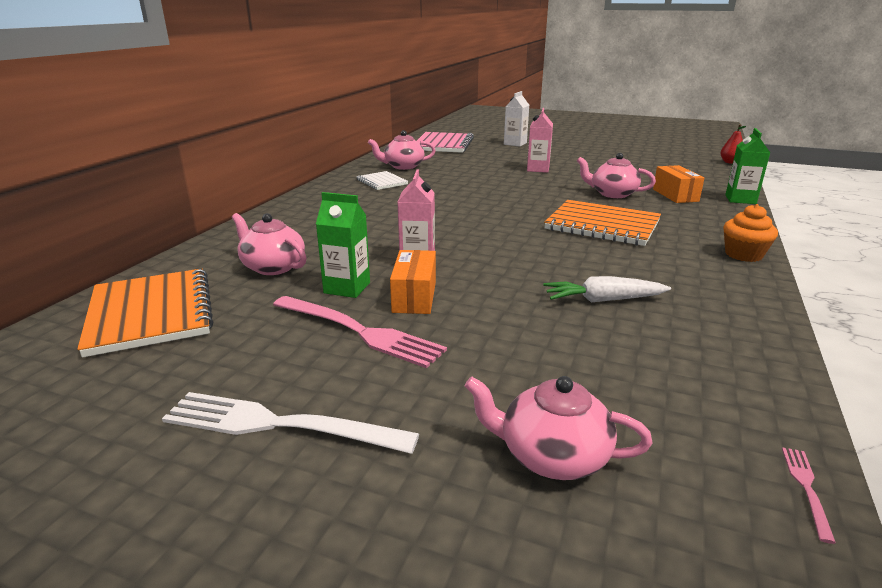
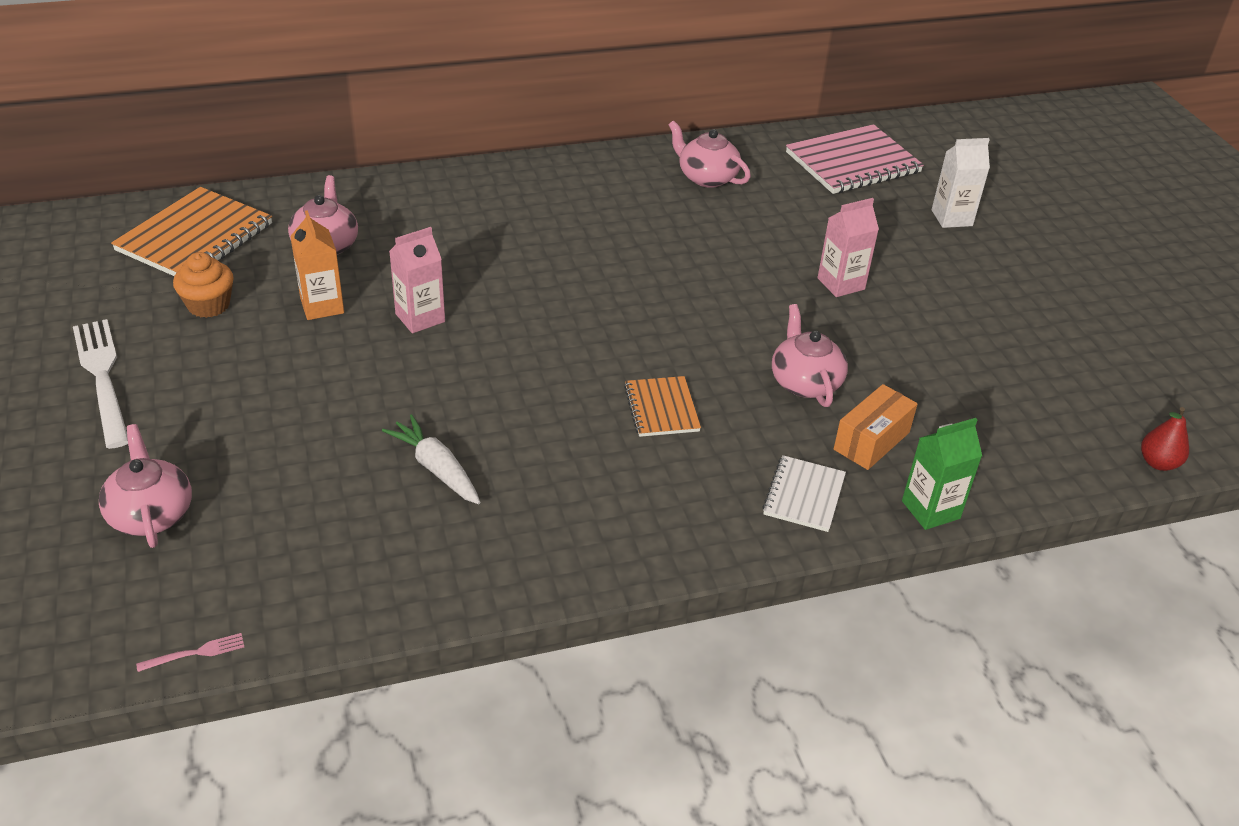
camera: 50 degrees right, 15 degrees up
(347, 288) = (322, 306): green carton -> orange carton
(361, 332) = (251, 351): pink fork -> none
(382, 182) = (626, 191): white notebook -> white notebook (804, 495)
(414, 297) = (338, 351): orange box -> none
(602, 225) = (661, 408): orange notebook -> orange notebook, size x0.56
(743, 255) = (678, 549): orange cupcake -> orange cupcake (209, 305)

